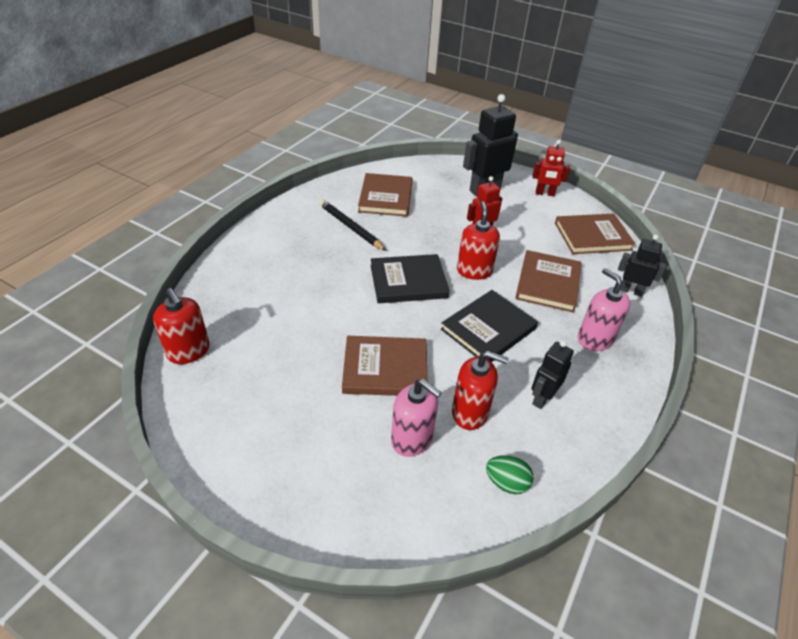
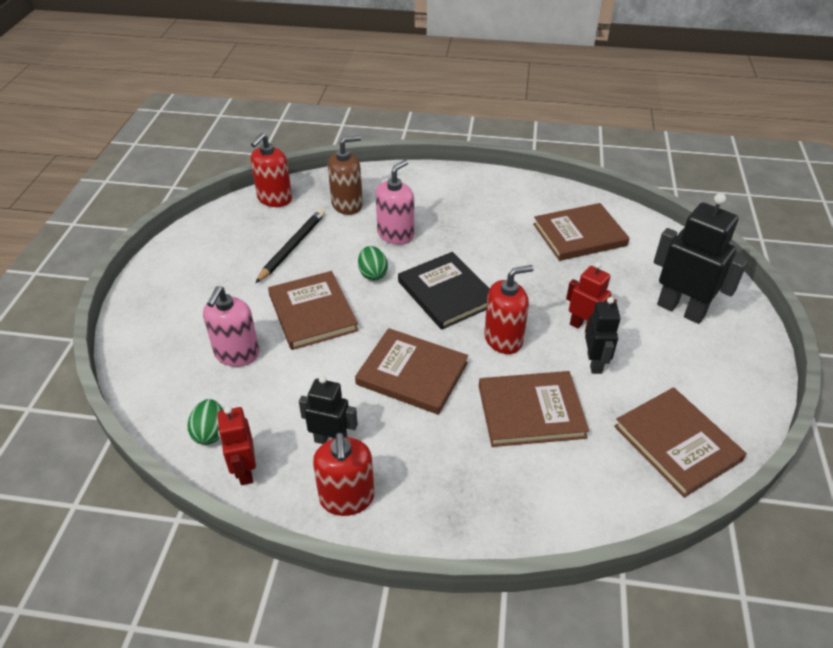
camera: 70 degrees right, 0 degrees up
(246, 302) = (347, 205): none -> brown soap dispenser
(350, 227) = (502, 227): black pencil -> black pencil (292, 247)
(358, 315) = (373, 274): none -> green egg
(470, 412) = (285, 386): red soap dispenser -> red soap dispenser (347, 498)
(488, 329) = (412, 373): black book -> brown book
(545, 193) = (735, 371): red robot -> red robot (245, 471)
(594, 339) = (454, 476): pink soap dispenser -> pink soap dispenser (395, 234)
(630, 291) = (582, 506): black robot -> black robot (595, 363)

